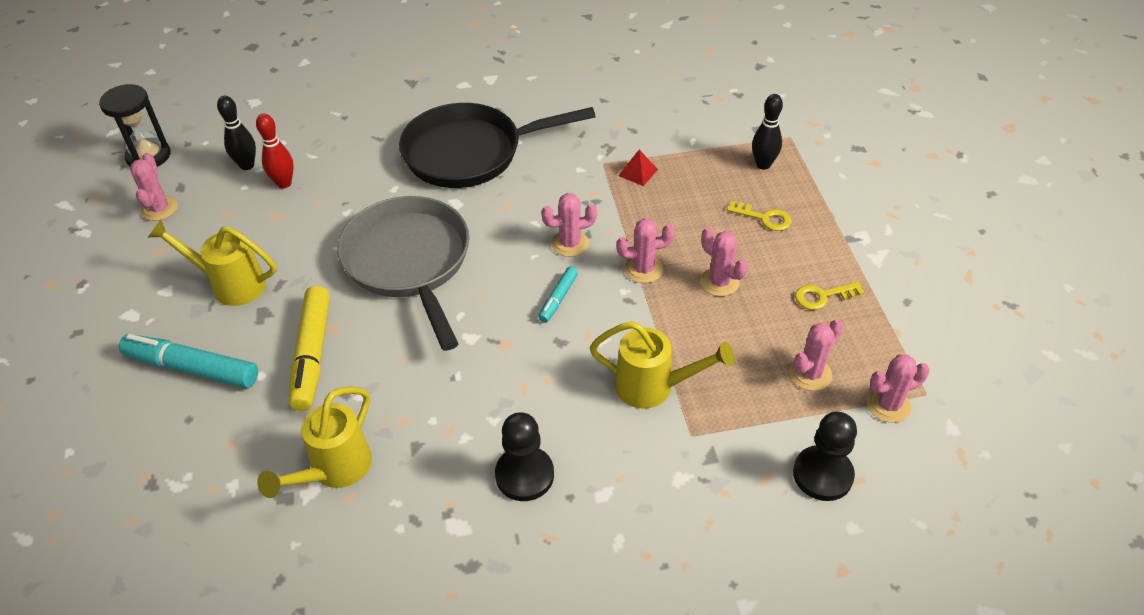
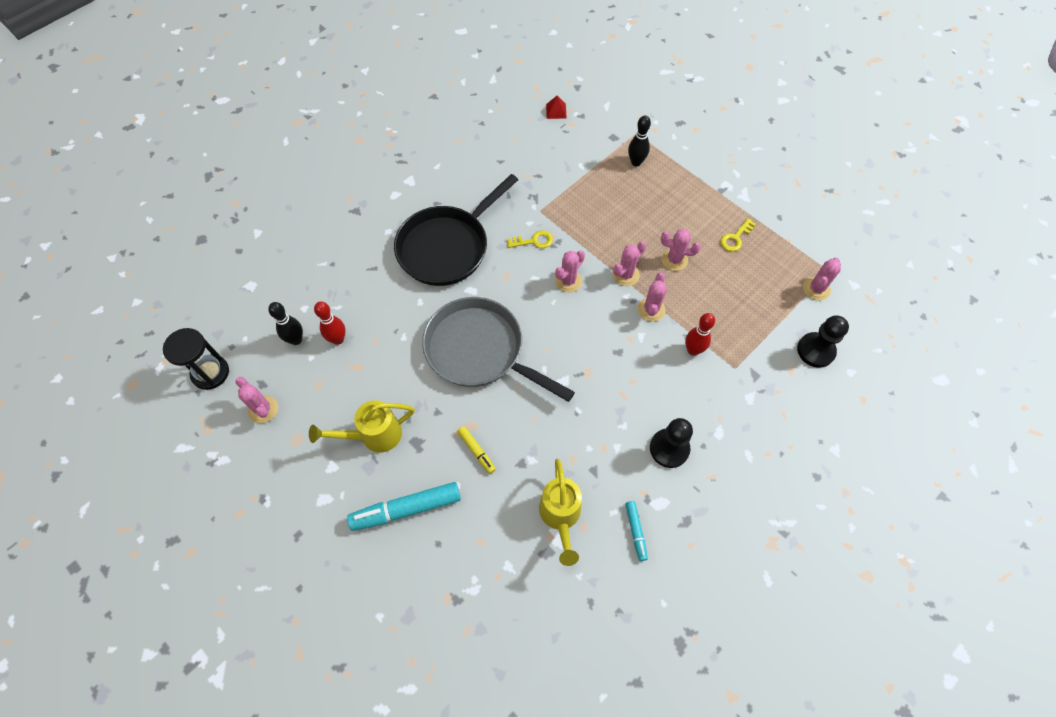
camera: 35 degrees left, 15 degrees up
(312, 355) = (476, 451): yellow marker -> yellow marker, size x0.52
(558, 299) = (593, 323): turquoise marker -> turquoise marker (635, 531)
(638, 172) = (567, 206): red pyramid -> red pyramid (556, 111)
(654, 387) = (693, 350): yellow watering can -> red bowling pin
(764, 218) = (665, 201): yellow key -> yellow key (534, 241)
(810, 374) = (765, 292): pink cactus -> pink cactus (651, 309)

